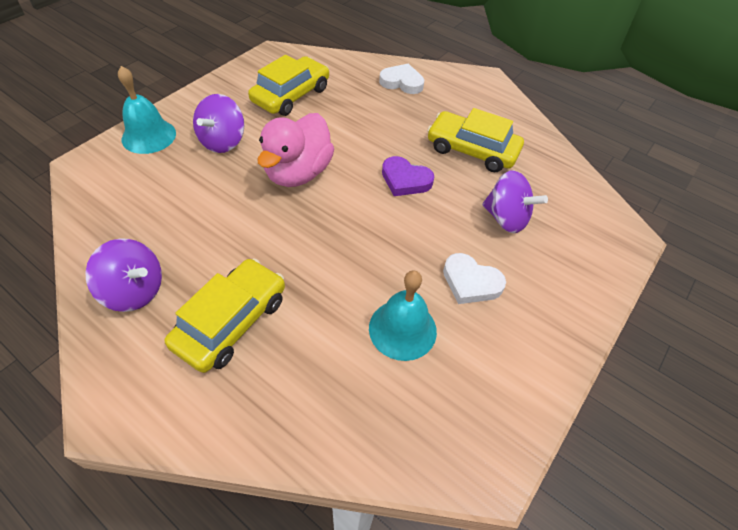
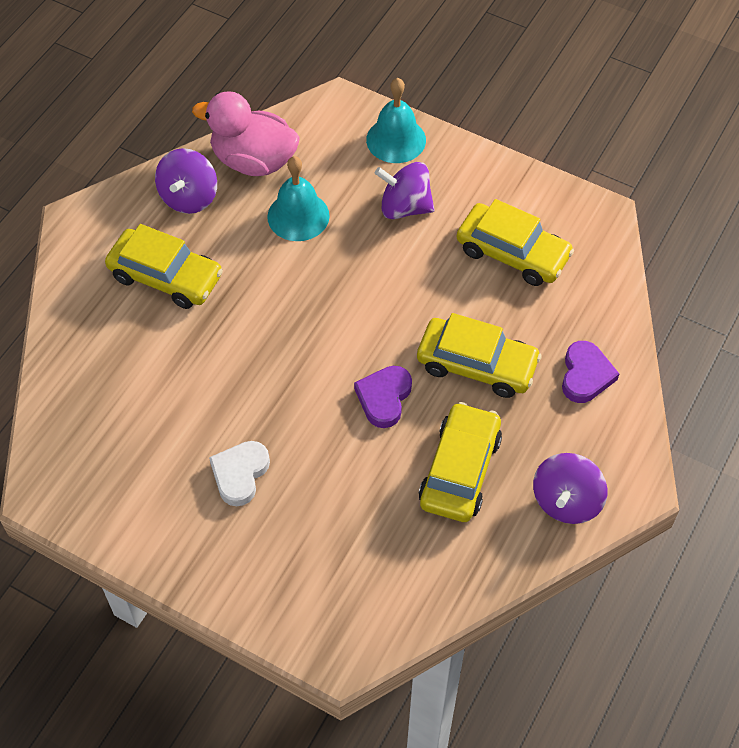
camera: 85 degrees right, 5 degrees up
(298, 173) = (370, 289): pink duck -> pink duck (253, 161)
(384, 128) = (477, 364): none -> yellow car
(402, 82) = (585, 375): white heart -> purple heart
(402, 329) = (174, 415): turquoise bell -> turquoise bell (298, 216)
(506, 218) = (342, 510): purple spinning top -> purple spinning top (566, 501)

